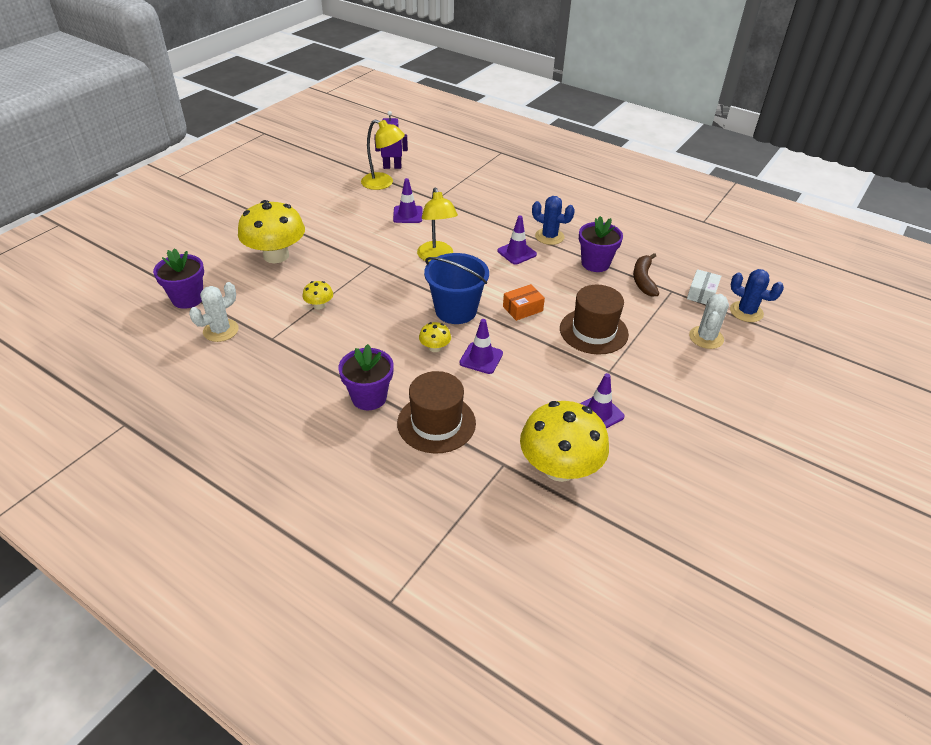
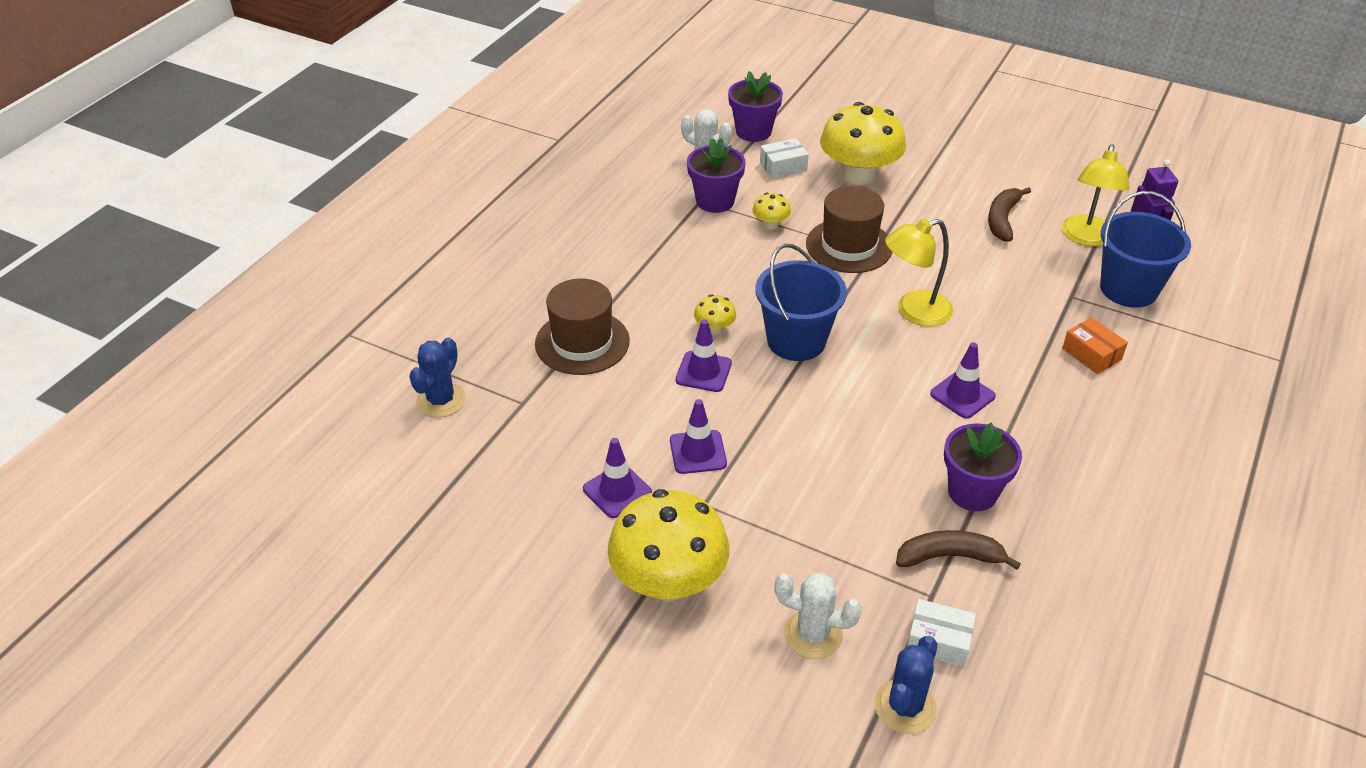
camera: 85 degrees right, 0 degrees up
(246, 289) = (783, 167): none -> white box
(353, 207) = (1002, 219): none -> brown banana
(369, 397) = (616, 285): purple flower pot -> purple flower pot (715, 201)
(407, 215) = (1011, 272): purple traffic cone -> purple traffic cone (698, 452)
(434, 180) = (1128, 289): none -> blue bucket
(522, 308) = (821, 407): orange box -> orange box (1091, 354)
(549, 236) = (1027, 433): blue cactus -> blue cactus (441, 400)
(559, 468) = (519, 452): yellow mushroom -> yellow mushroom (669, 581)
(593, 331) = (790, 488): brown hat -> brown hat (849, 246)

